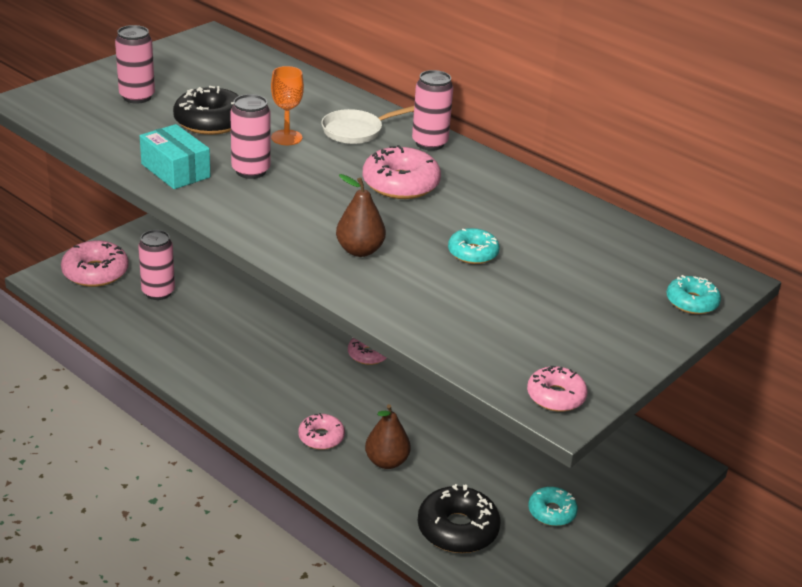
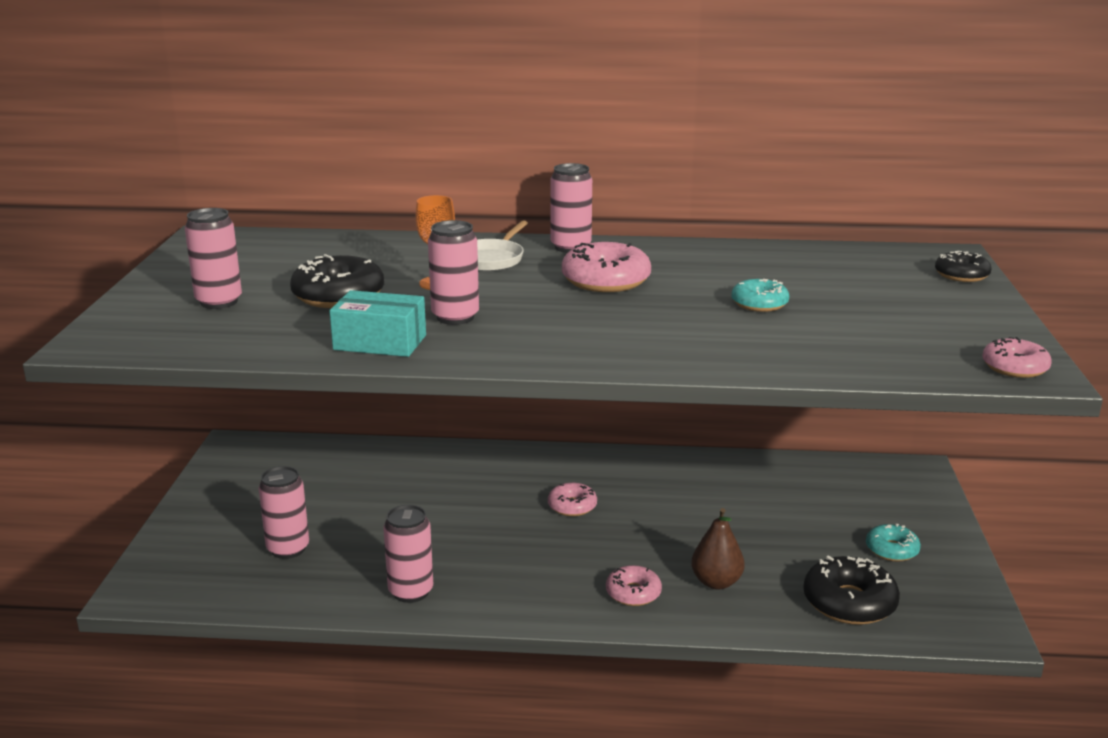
camera: 35 degrees left, 10 degrees down
(95, 272) = (188, 562): pink donut -> none
(190, 359) = (411, 592): none -> pink can
(360, 250) = (671, 336): brown pear -> none
(692, 302) = (961, 275): turquoise donut -> black donut

